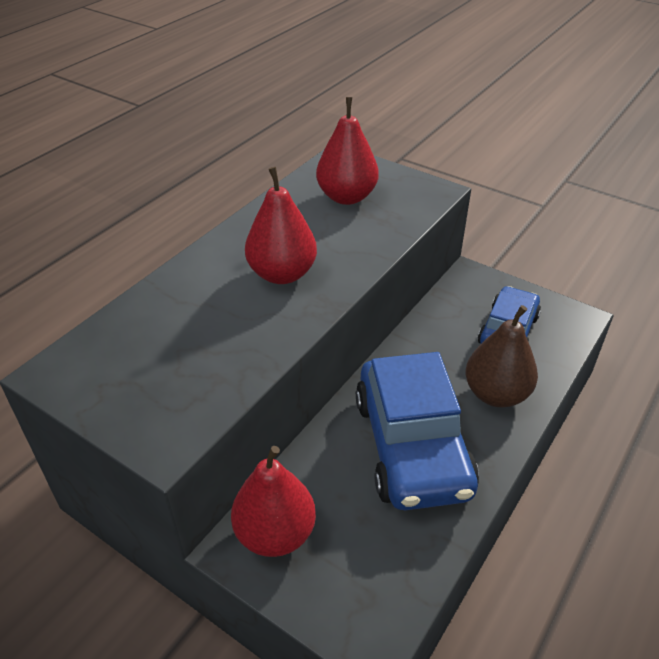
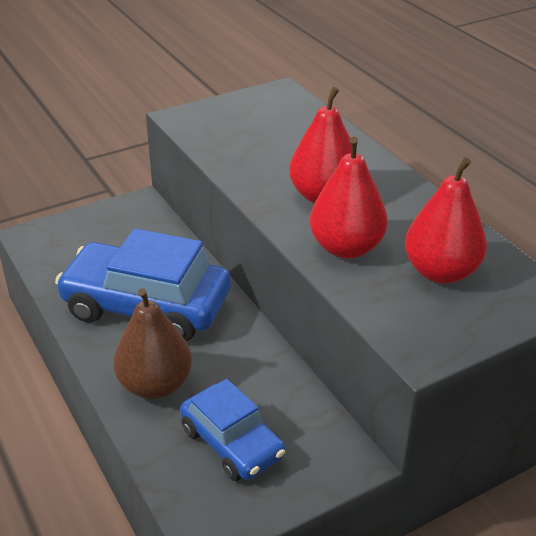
camera: 115 degrees right, 5 degrees down
(275, 533) = (134, 219): red pear -> red pear (346, 248)

